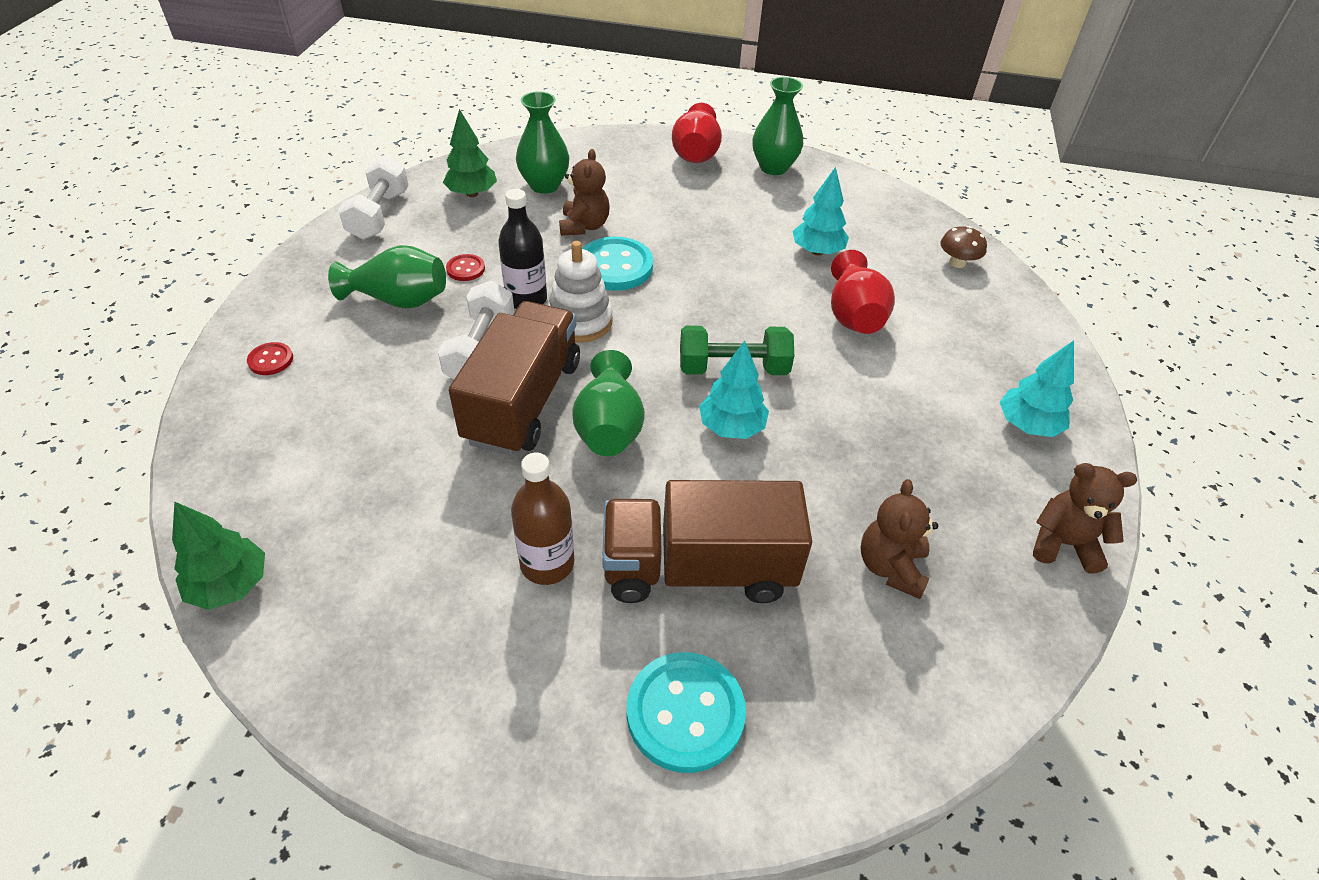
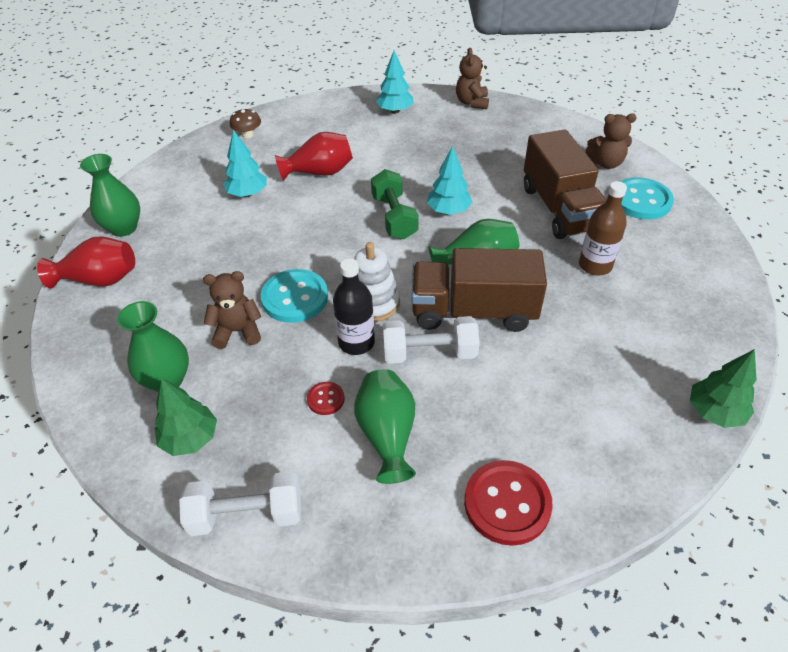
camera: 100 degrees left, 0 degrees up
(271, 360) = (507, 503): red button -> red button, size x2.03
(890, 567) = (517, 148): brown teddy bear -> brown teddy bear (606, 163)

